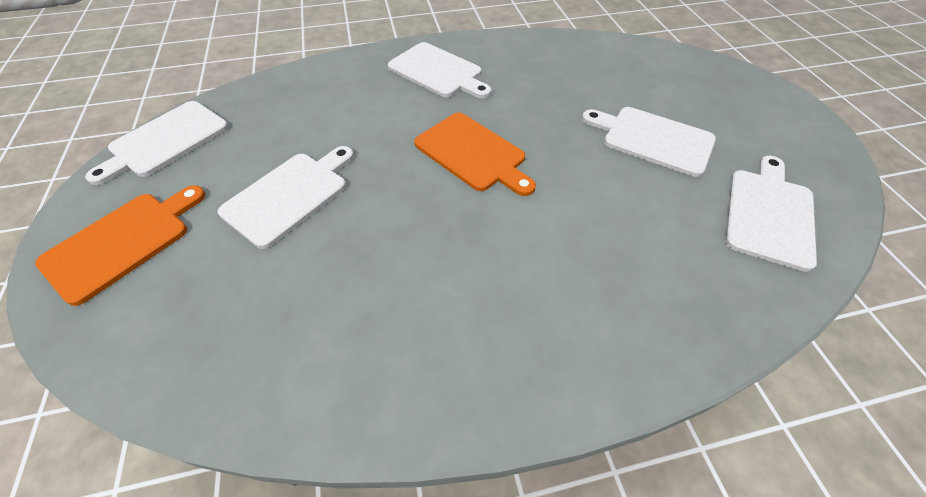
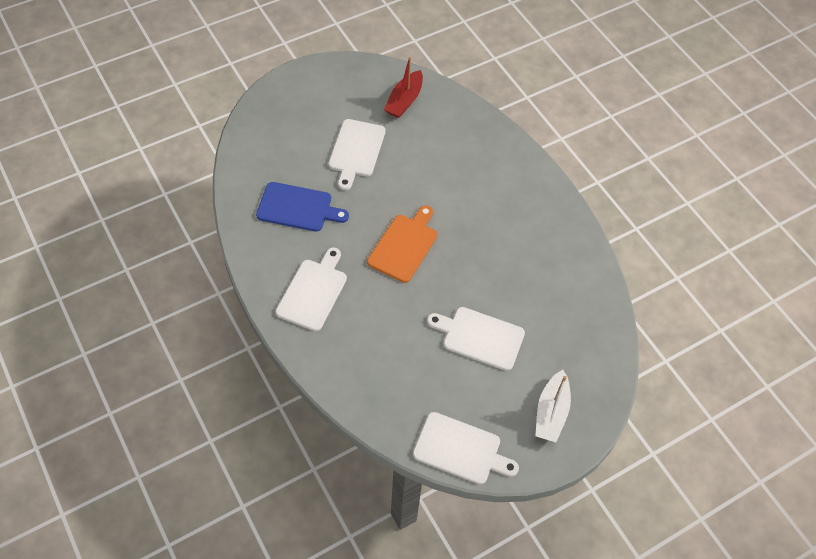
camera: 110 degrees left, 5 degrees up
(122, 242) = (551, 412): orange cutting board -> white boat
(560, 77) = (298, 208): none -> blue cutting board
(769, 214) = (404, 101): white cutting board -> red boat

